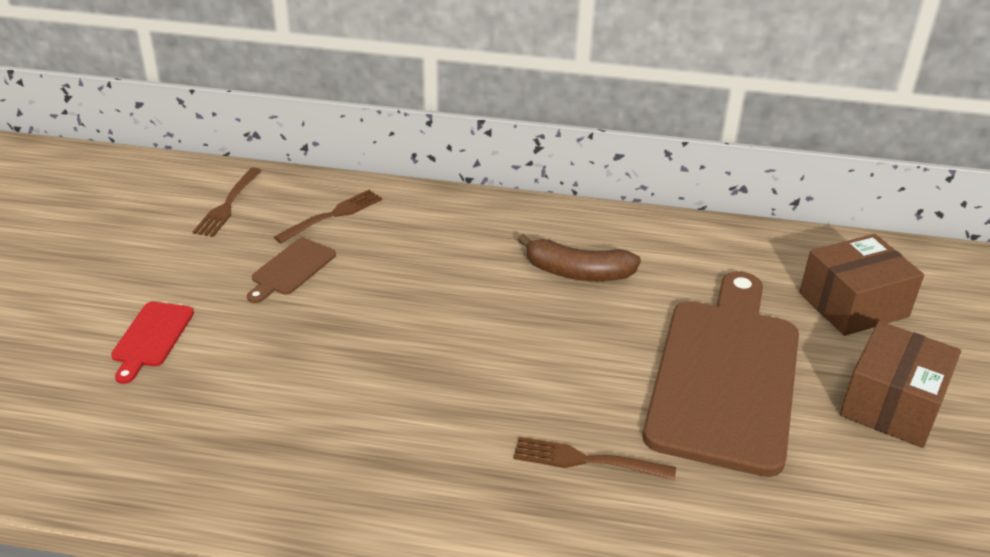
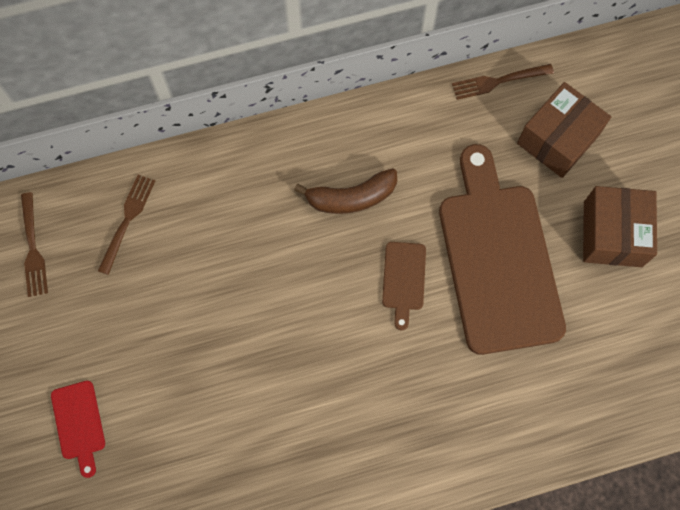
camera: 25 degrees left, 35 degrees up
(291, 269) = (134, 299): brown cutting board -> brown cutting board (403, 280)
(587, 460) = (441, 385): brown fork -> brown fork (498, 81)

